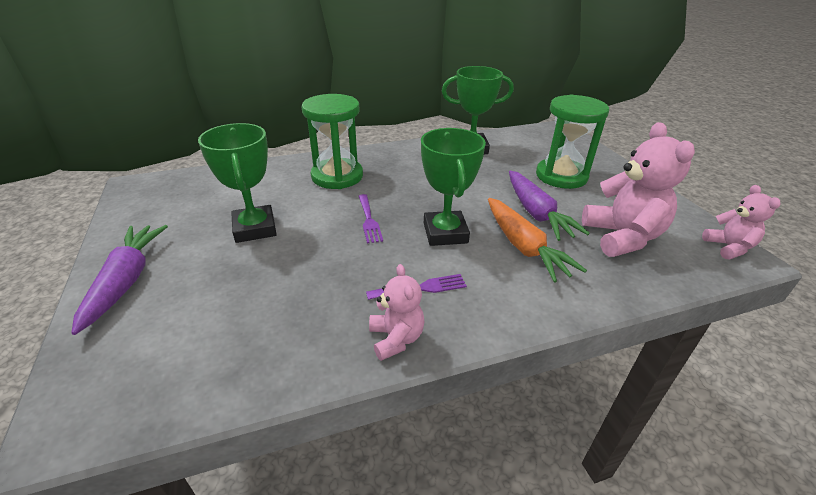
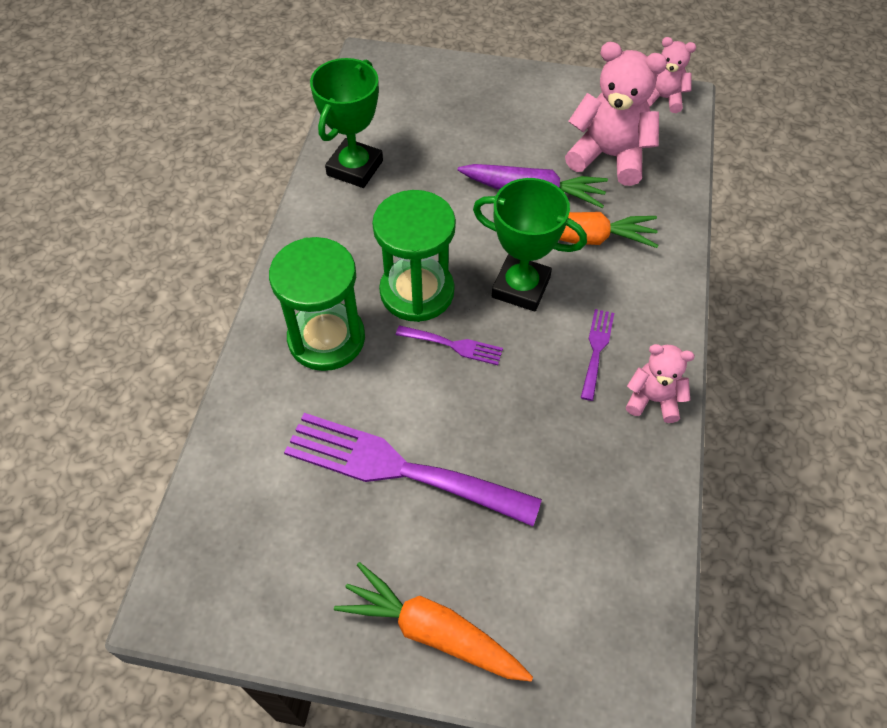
camera: 60 degrees left, 20 degrees up
(126, 280) = (431, 631): purple carrot -> orange carrot
(255, 228) = (398, 468): green trophy -> purple fork
(561, 176) = (478, 128): green hourglass -> green hourglass (417, 292)

